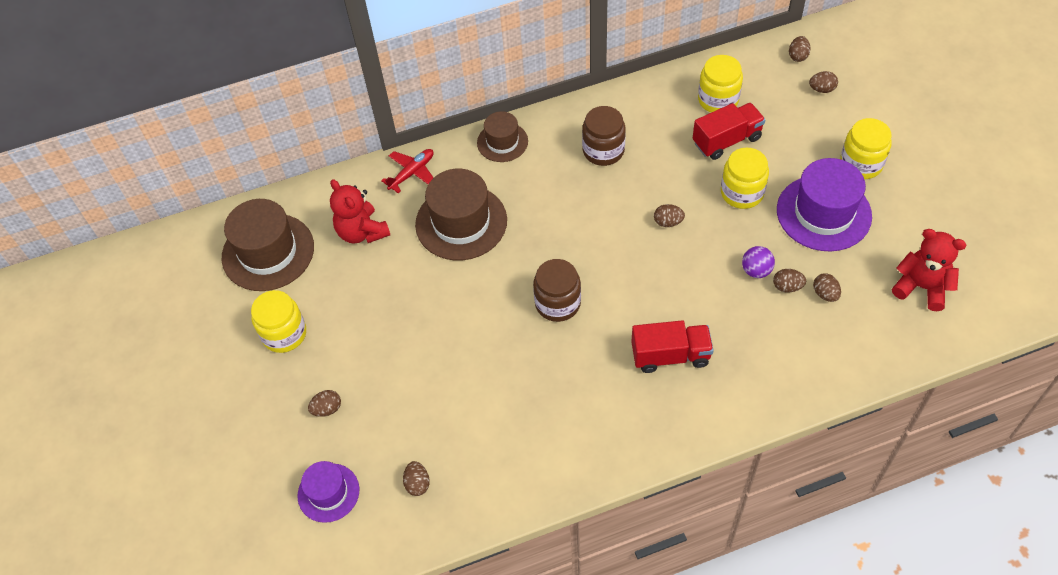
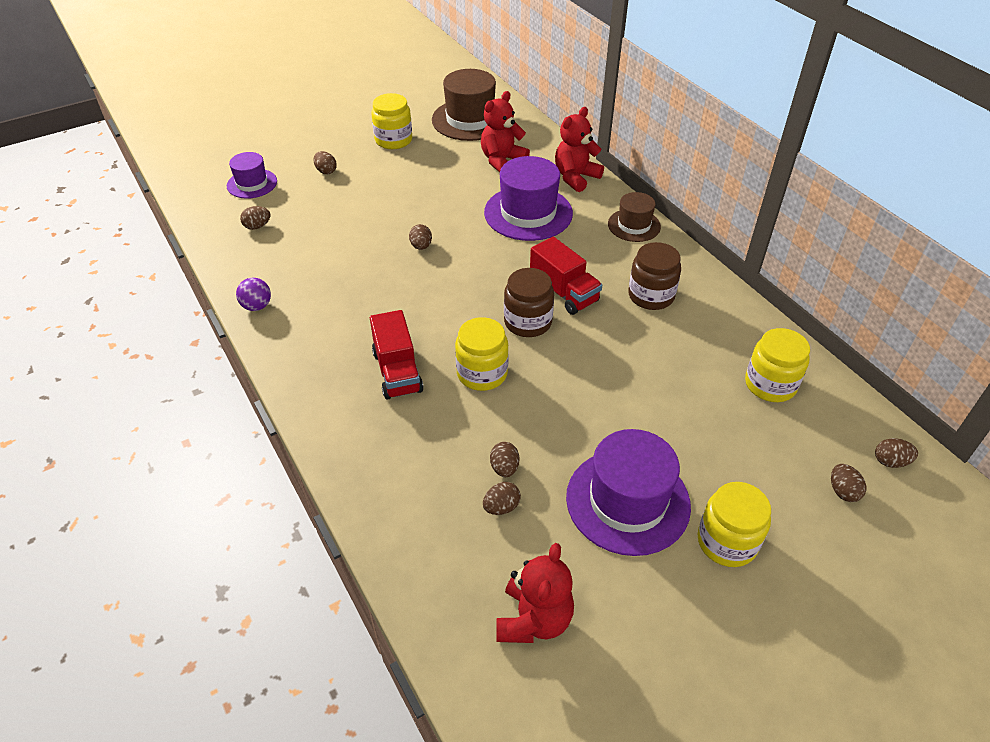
camera: 75 degrees right, 10 degrees down
(412, 173) = (575, 177): red plane -> red teddy bear
(461, 222) = (528, 213): brown hat -> purple hat
(557, 303) = (448, 284): brown jar -> brown jar (528, 322)
(668, 222) = (570, 355): brown egg -> brown egg (421, 246)
(726, 140) = (708, 397): red truck -> red truck (563, 292)
(742, 193) = (633, 416): yellow jar -> yellow jar (482, 373)
(756, 270) = (521, 437): purple ball -> purple ball (257, 306)

